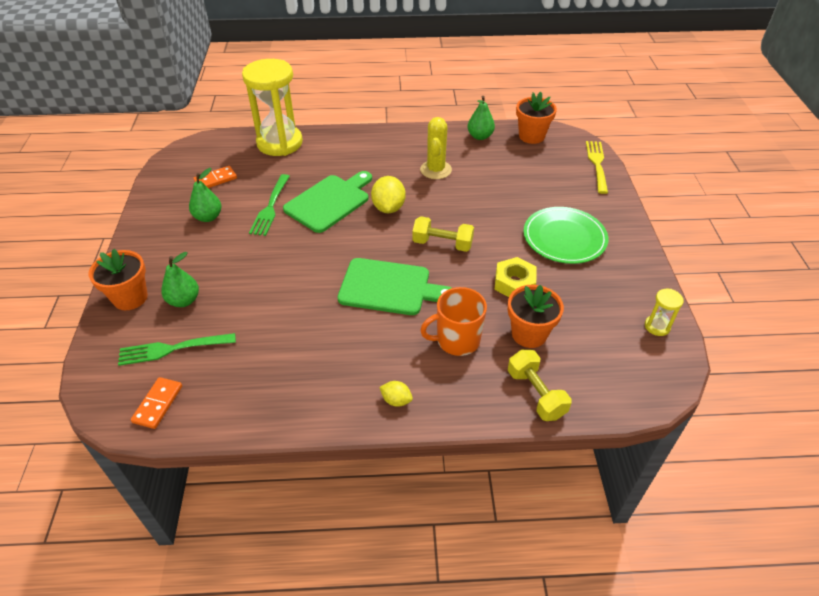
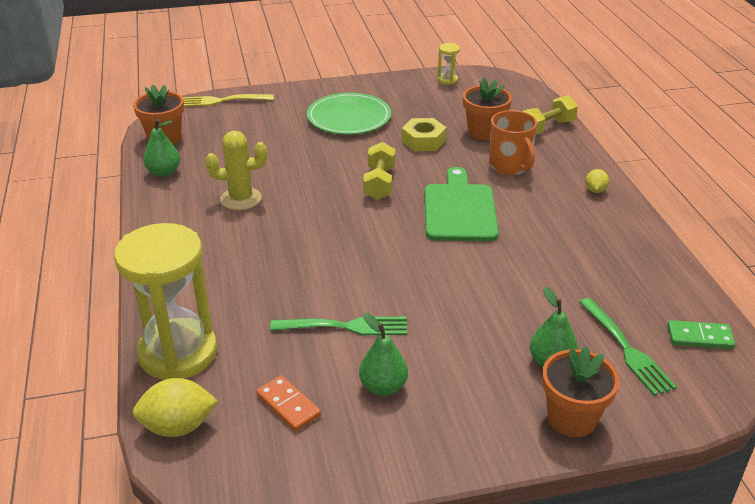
camera: 100 degrees left, 10 degrees down
(158, 404) = (699, 337): orange domino -> green domino
(329, 202) = (322, 274): green cutting board -> none
(388, 208) = (325, 226): yellow lemon -> yellow lemon (178, 426)

